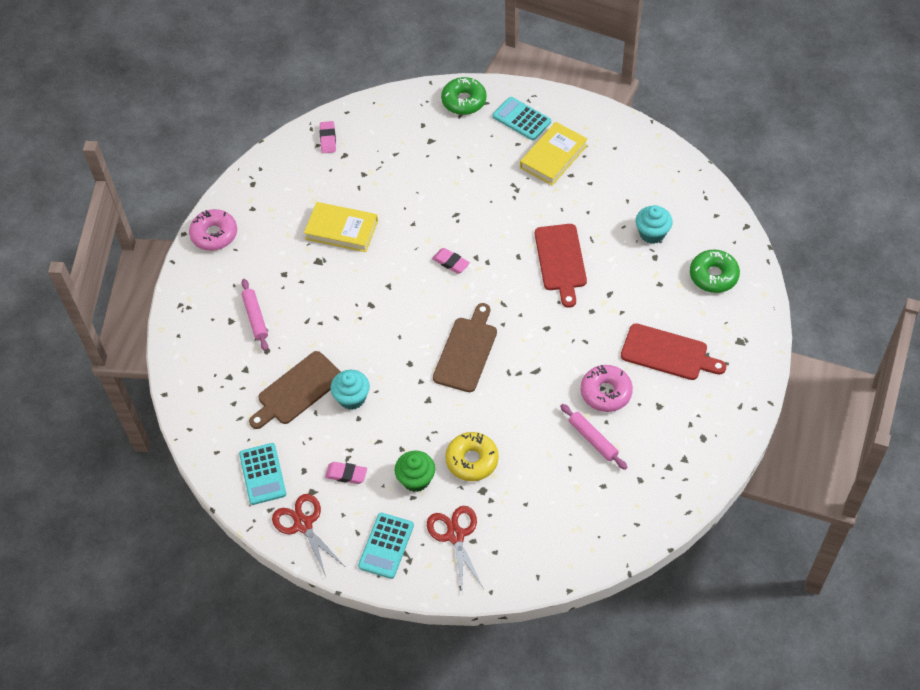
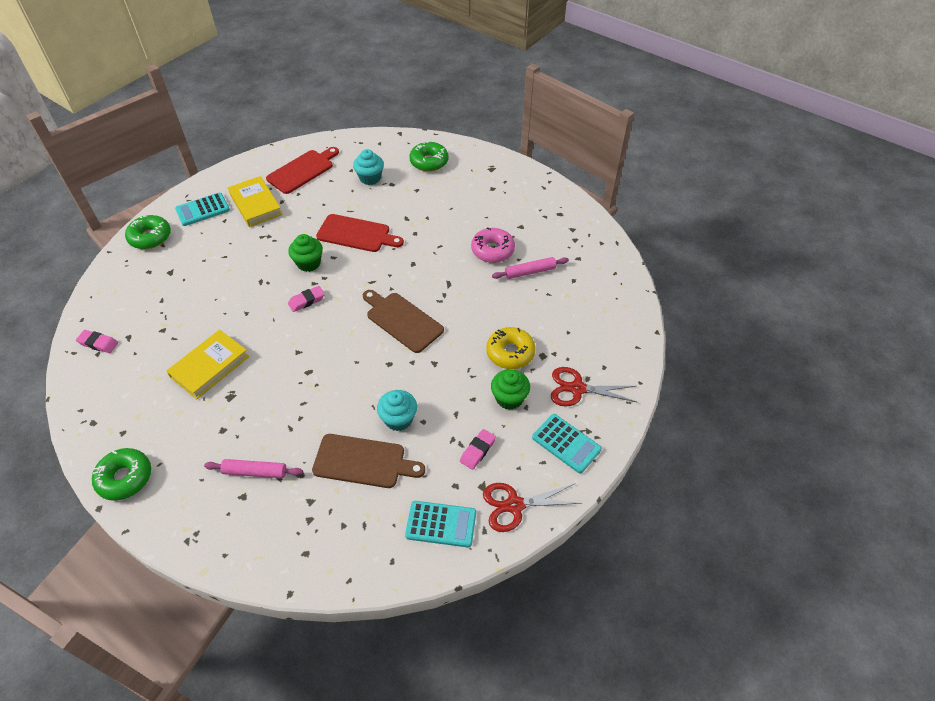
camera: 70 degrees left, 5 degrees down
(214, 234) = (125, 478): pink donut -> green donut
(297, 390) = (363, 461): brown cutting board -> brown cutting board turned 60 degrees counterclockwise
(499, 240) = (308, 263): none -> green cupcake
(668, 353) = (479, 206): red cutting board -> red cutting board (302, 170)

